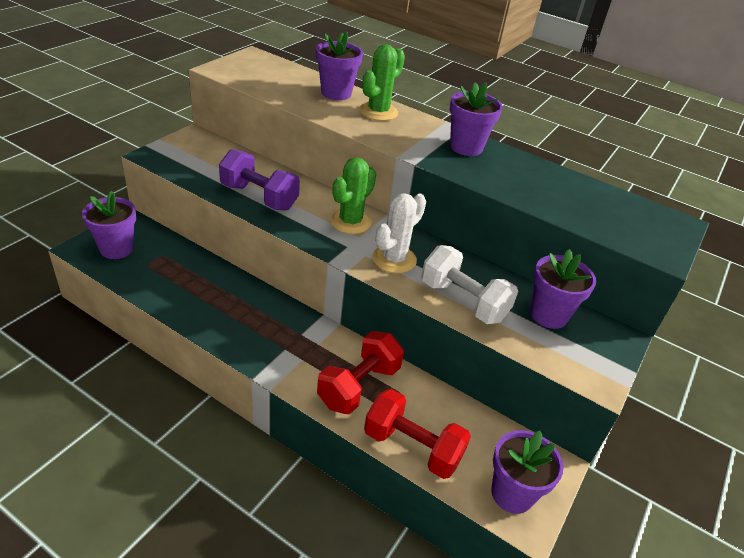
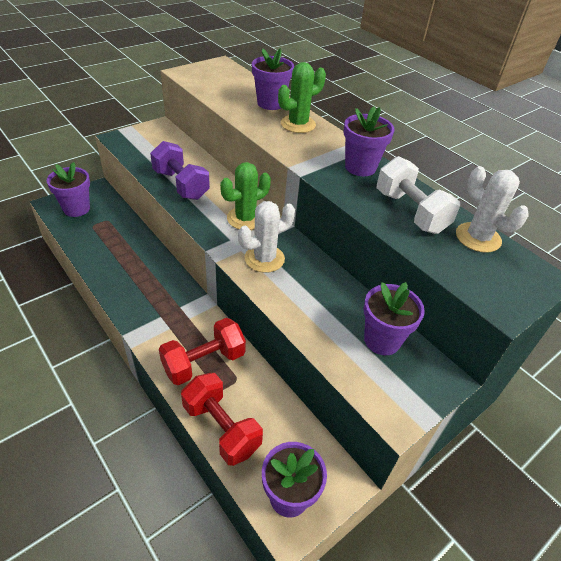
camera: 20 degrees right, 5 degrees up
(463, 301) = (305, 309): white dumbbell -> white dumbbell (410, 212)
(608, 197) = (478, 237): none -> white cactus

